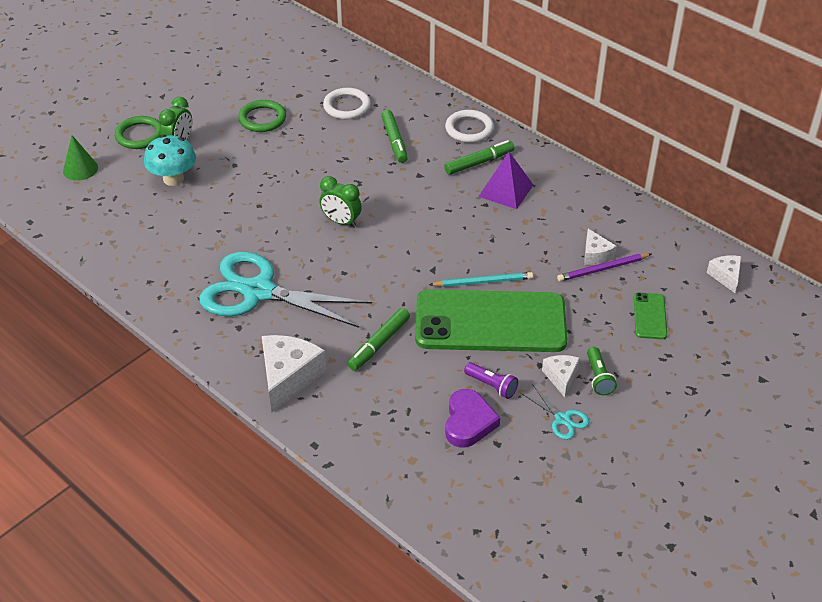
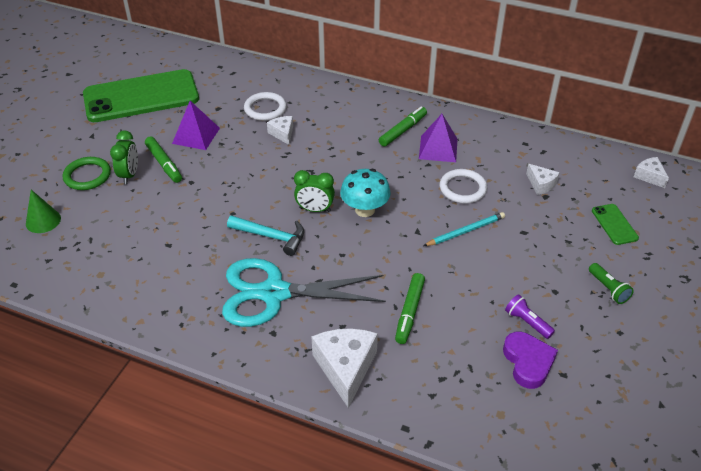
camera: 20 degrees left, 0 degrees up
(173, 179) = (139, 208): turquoise mushroom -> turquoise mushroom (365, 210)
(262, 119) = (196, 135): green ring -> purple pyramid
(284, 237) = (271, 236): none -> turquoise hammer
(394, 141) = (322, 129): green marker -> green marker (164, 164)
(469, 129) = (379, 105): white ring -> white ring (462, 188)
(490, 322) = (492, 265): green phone -> green phone (141, 97)
(491, 386) = (527, 322): purple flashlight -> purple flashlight turned 150 degrees counterclockwise
(561, 377) = (579, 297): white cheese -> white cheese (282, 133)
(562, 419) = (602, 335): turquoise scissors -> none
(602, 269) = (554, 195): purple pencil -> none

